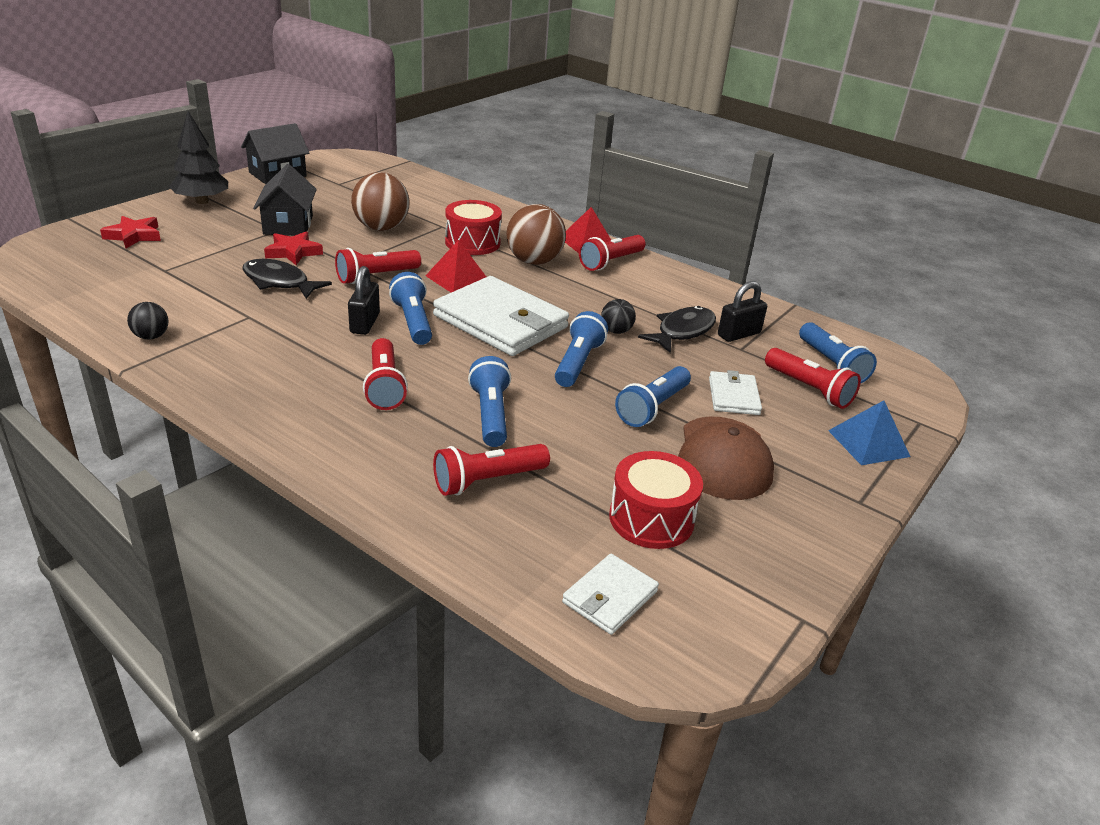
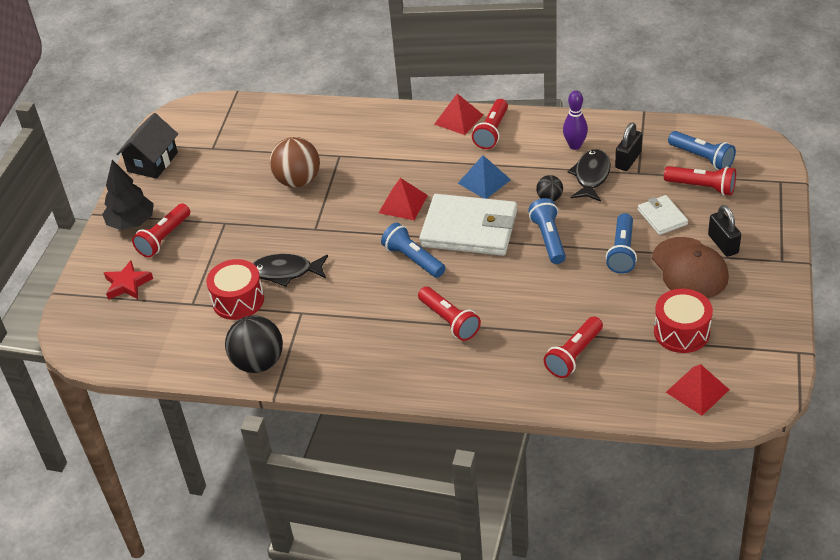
camera: 20 degrees left, 10 degrees up
(151, 336) = (258, 363): black ball -> black ball, size x1.93
(288, 225) = (226, 213): black house -> none
(293, 252) = (262, 238): red star -> none
(365, 323) = (383, 277): black padlock -> black padlock (723, 244)
(376, 276) = (346, 231): red flashlight -> red flashlight (164, 238)
(472, 243) = (378, 162): red drum -> red drum (238, 300)
(490, 414) = (533, 308): blue flashlight -> none
(534, 261) = (439, 159): brown ball -> none
(610, 597) = (697, 391): white wallet -> red pyramid
(689, 302) = (575, 146): none -> purple bowling pin
(868, 443) = (761, 214): blue pyramid -> blue pyramid (484, 181)

